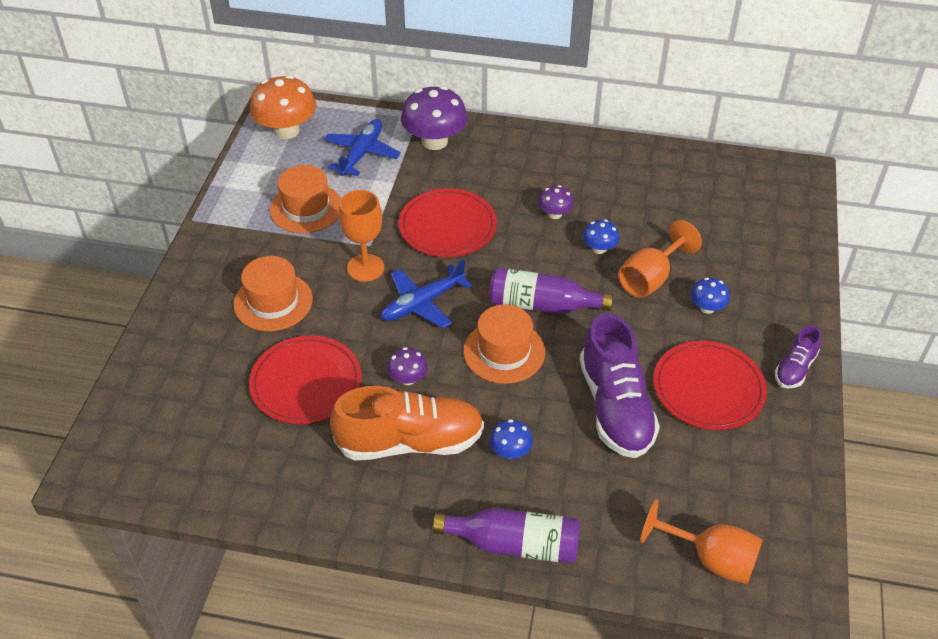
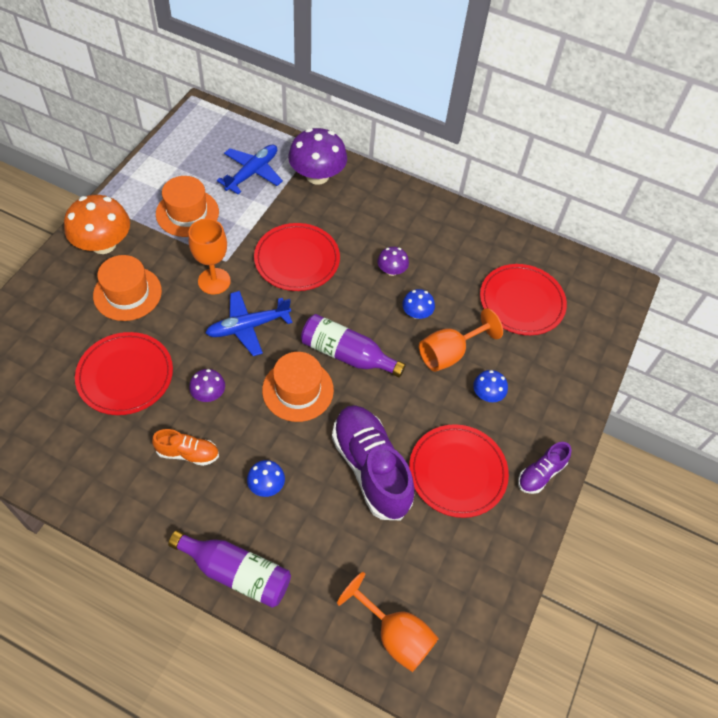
camera: 10 degrees right, 10 degrees up
(286, 130) = (199, 136): orange mushroom -> orange mushroom (103, 244)
(410, 442) = (188, 453): orange shoe -> orange shoe, size x0.51
(615, 407) = (370, 468): purple shoe -> purple shoe turned 150 degrees clockwise
(704, 212) = (522, 301): none -> red plate

